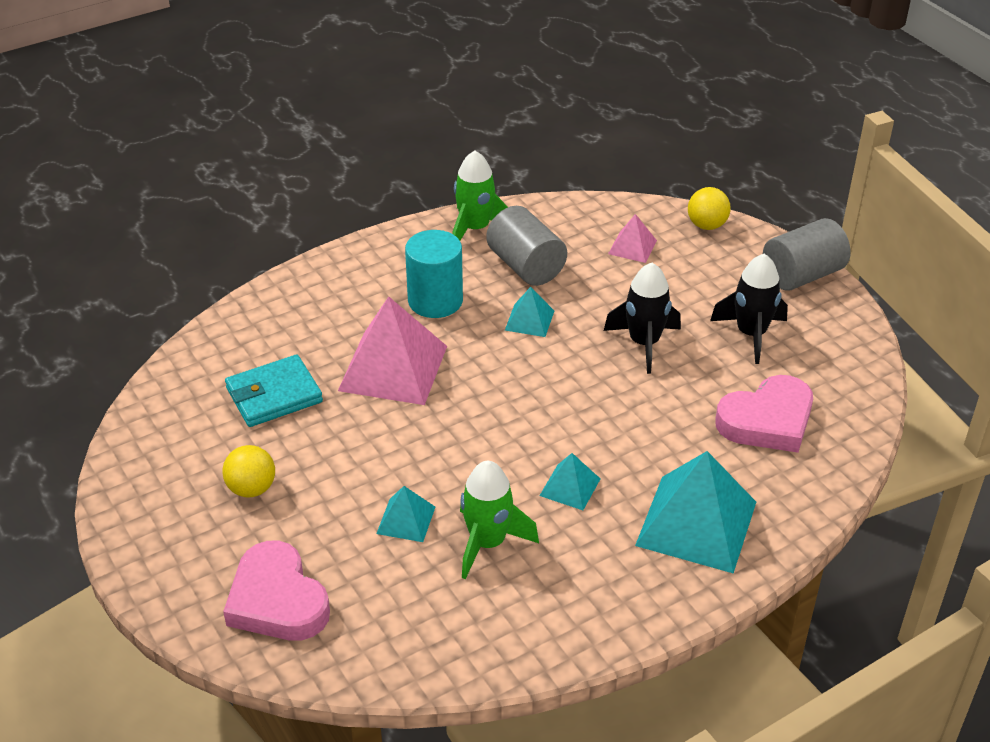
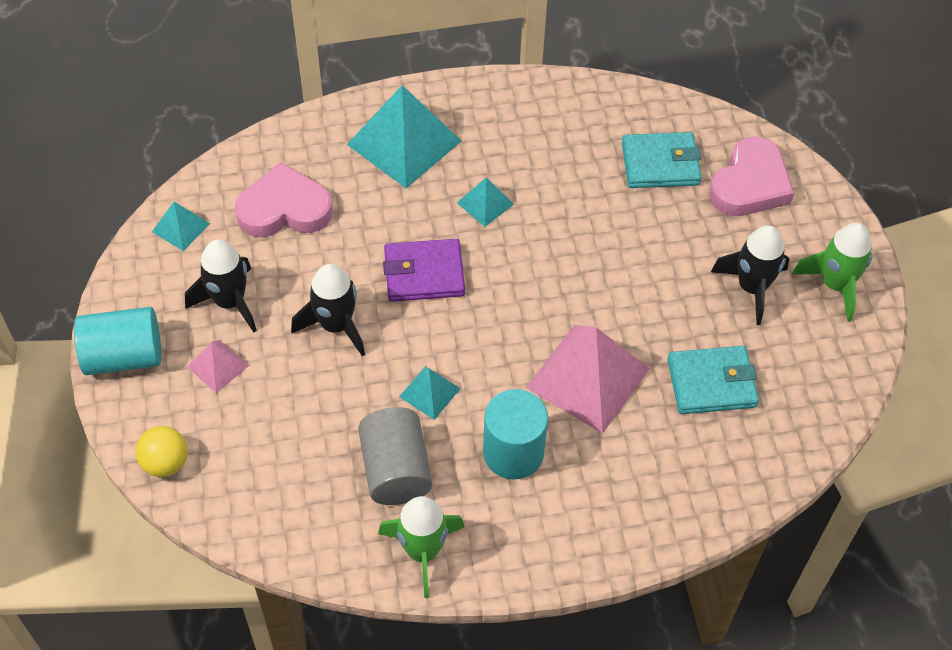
camera: 160 degrees left, 15 degrees up
(252, 488) = (751, 287): yellow ball -> black rocket
(277, 600) = (750, 184): pink heart -> pink heart turned 45 degrees clockwise
(393, 591) = (660, 164): none -> turquoise wallet
(406, 520) = (630, 217): turquoise pyramid -> turquoise pyramid (181, 227)
(488, 543) = (573, 178): green rocket -> green rocket (835, 285)
(592, 405) = (424, 274): none -> purple wallet
(632, 247) = (266, 458): pink pyramid -> pink pyramid (218, 366)
(802, 275) = (124, 356): grey cylinder -> turquoise cylinder

